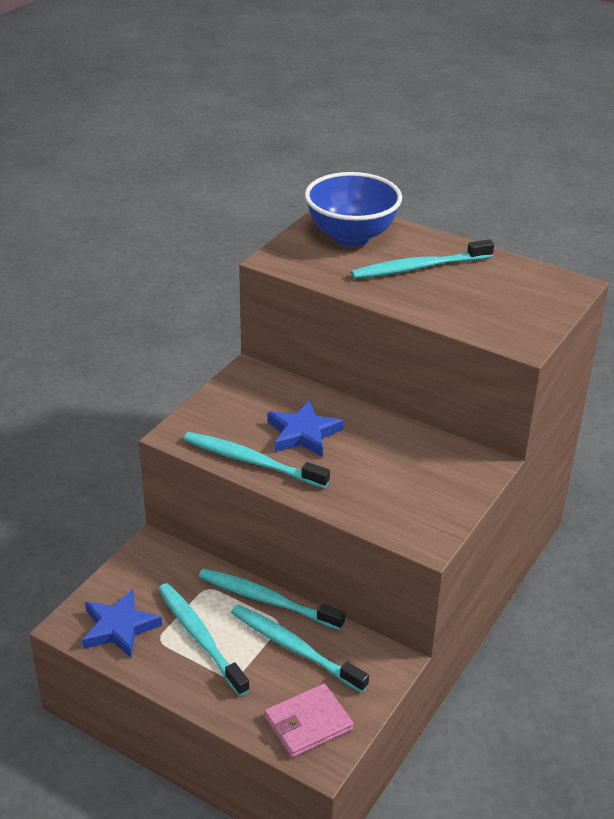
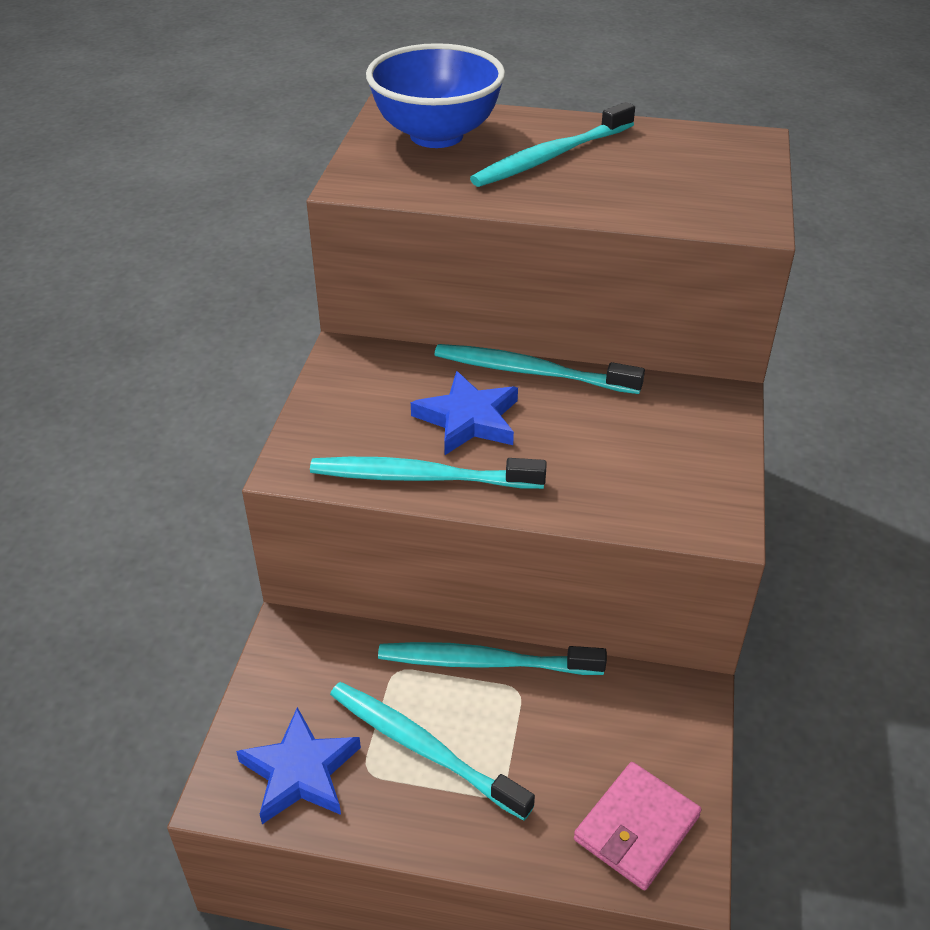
camera: 20 degrees left, 5 degrees up
(294, 648) = (557, 720): turquoise toothbrush -> turquoise toothbrush (531, 372)

